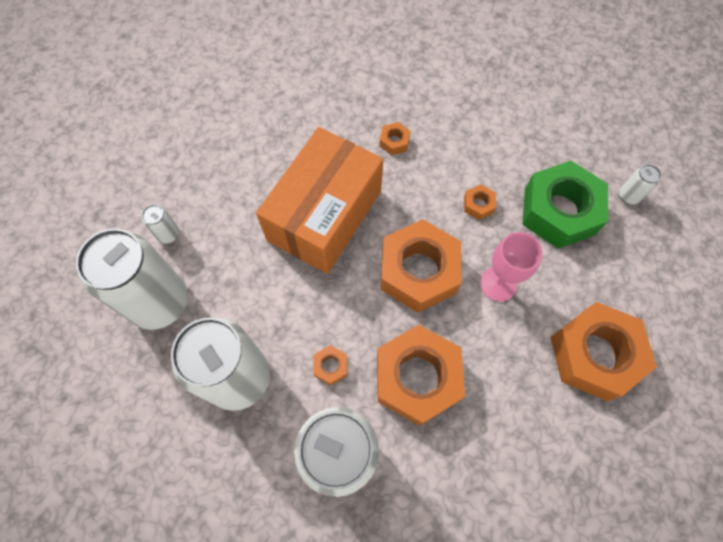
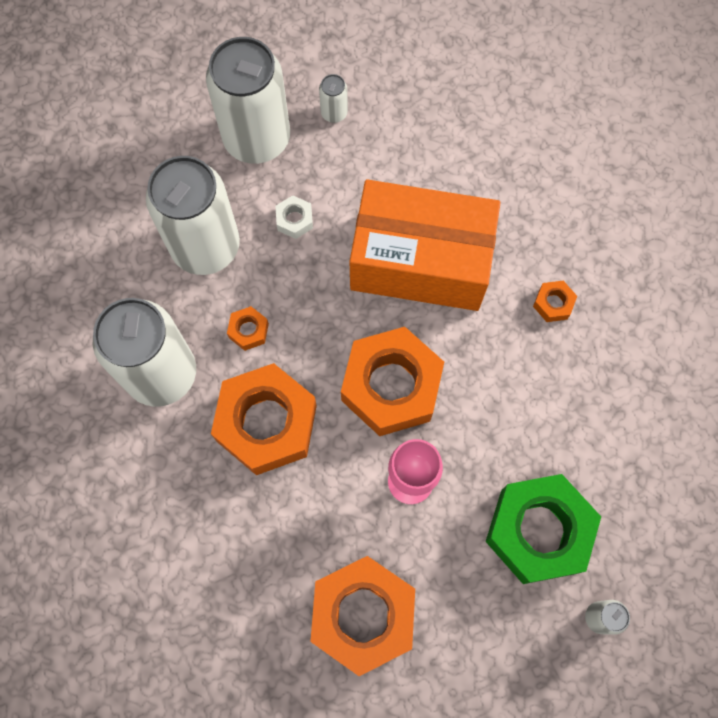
camera: 70 degrees right, 5 degrees up
(248, 296) = (294, 220): none -> white nut
(478, 205) = (506, 429): orange nut -> none

